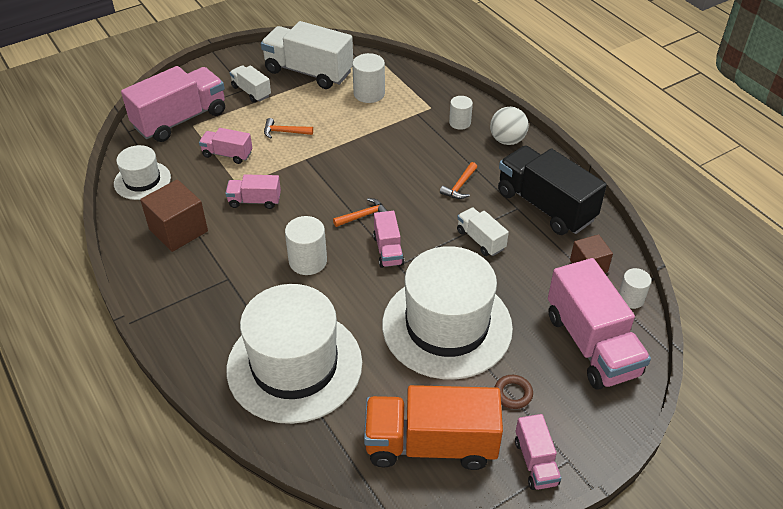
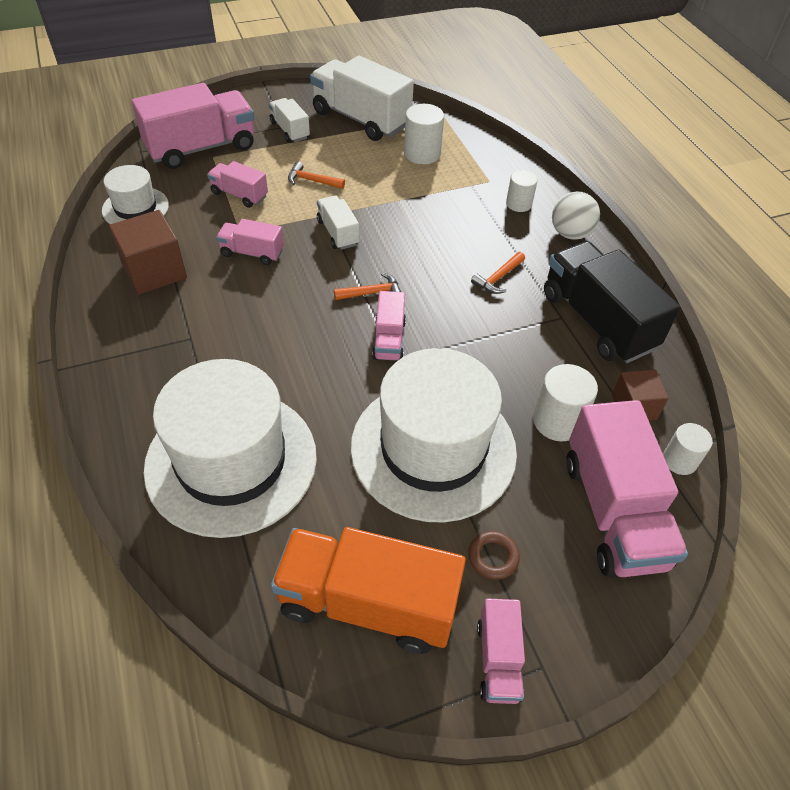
camera: 10 degrees right, 5 degrees up
(308, 261) = (289, 335): white cylinder -> white cylinder (557, 421)
(480, 240) = (505, 348): white truck -> white truck (338, 233)

